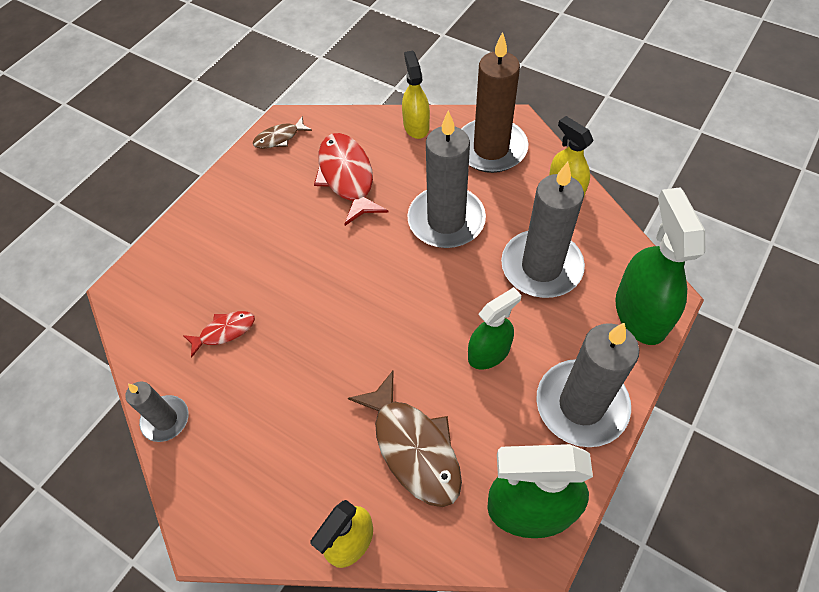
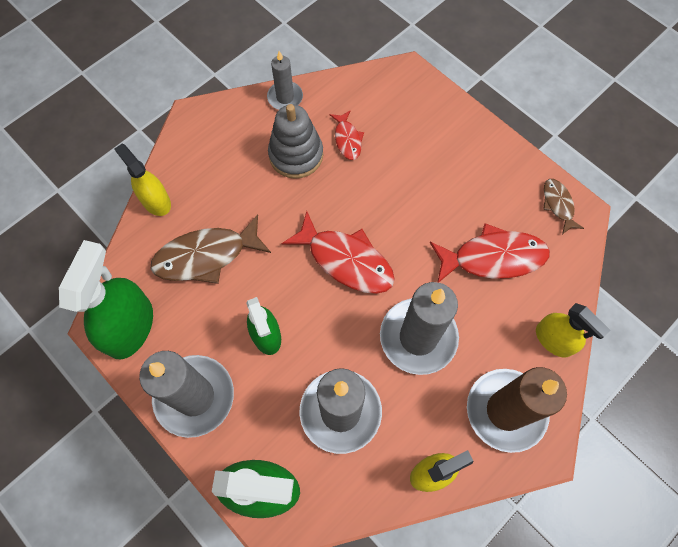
camera: 100 degrees right, 10 degrees up
(253, 383) = (296, 155): none -> grey stacking toy
(381, 298) = (346, 260): none -> red fish
(416, 126) = (554, 340): yellow spray bottle -> yellow spray bottle turned 45 degrees clockwise

